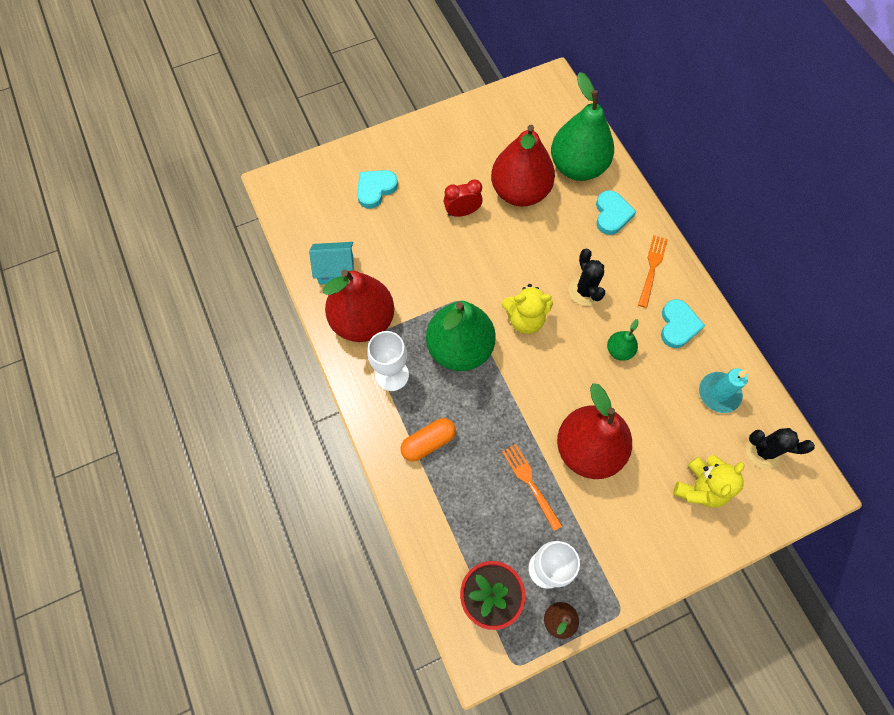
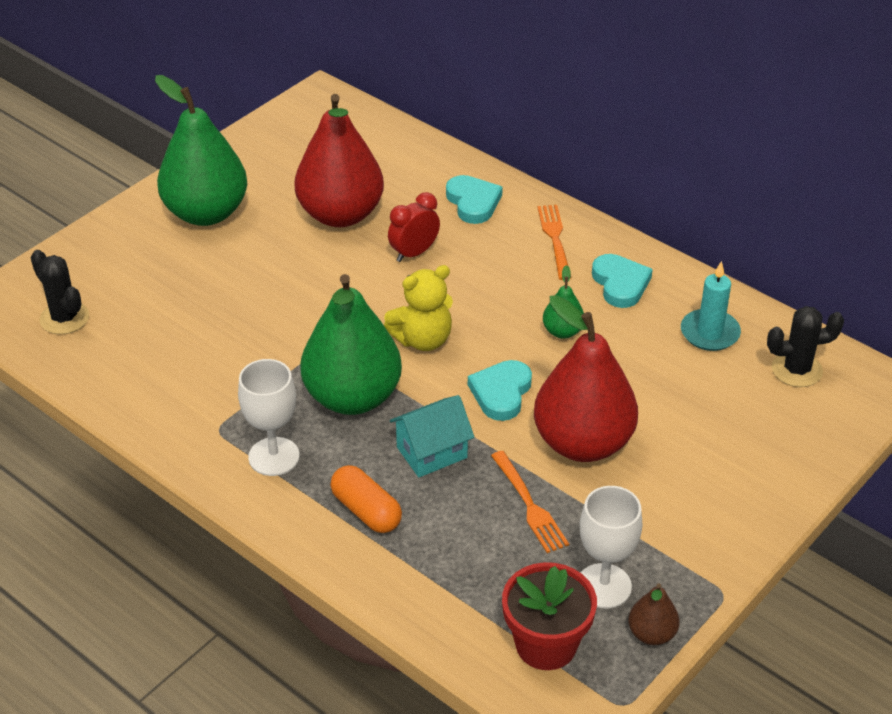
camera: 25 degrees left, 25 degrees down
(336, 270) = (130, 371): turquoise house -> turquoise house (432, 452)
(363, 321) = (199, 412): red pear -> none
(375, 189) = (139, 269): turquoise heart -> turquoise heart (501, 393)
(428, 442) = (366, 511): orange capsule -> orange capsule turned 75 degrees counterclockwise
(462, 212) = (275, 257): red clock -> red clock (414, 253)
(530, 483) = (529, 505): orange fork -> orange fork turned 150 degrees counterclockwise
(577, 167) = (401, 169): green pear -> green pear (206, 213)
(585, 291) = (484, 287): black cactus -> black cactus (64, 318)
(699, 488) = (744, 432): yellow teddy bear -> none

